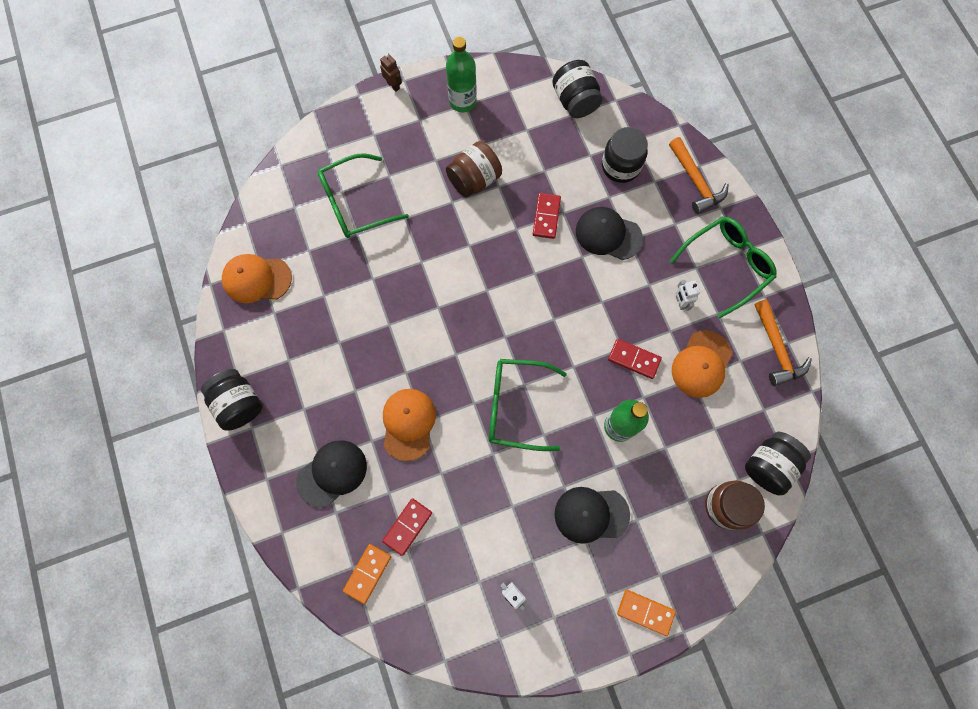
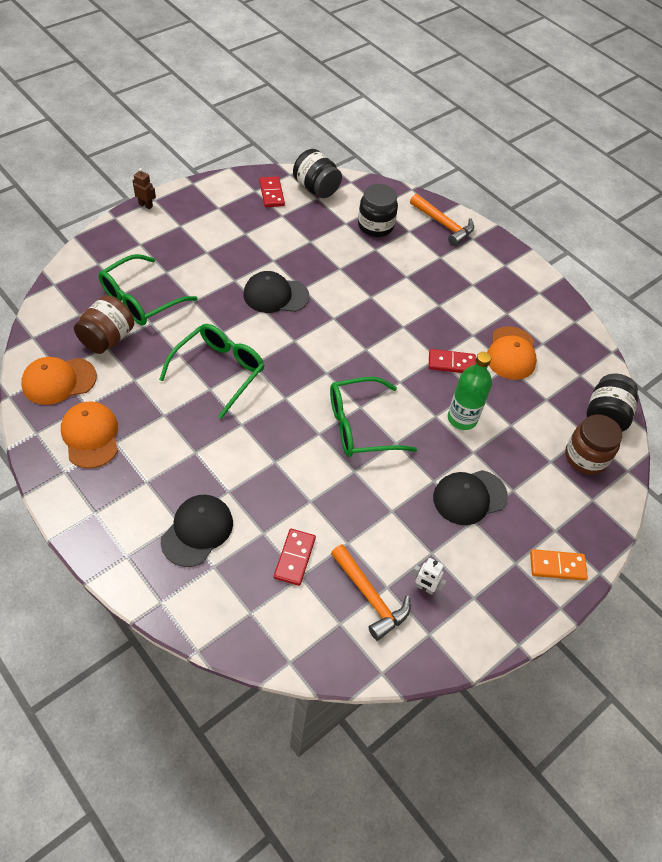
camera: 25 degrees left, 20 degrees down
(239, 404) = (74, 494): black jar -> none
(367, 573) = (268, 613): orange domino -> none
(408, 424) = (261, 467): orange cap -> orange cap (90, 436)
(462, 101) = (215, 205): green bottle -> none
(474, 180) = (249, 260): brown jar -> brown jar (107, 338)
(546, 217) = (326, 274): red domino -> red domino (272, 193)
(608, 234) = (386, 276): black cap -> black cap (275, 295)
(680, 302) = (471, 312): white robot -> none
(727, 265) = (497, 277): green glasses -> green glasses (219, 371)
(776, 349) = (567, 328): orange hammer -> orange hammer (370, 597)

